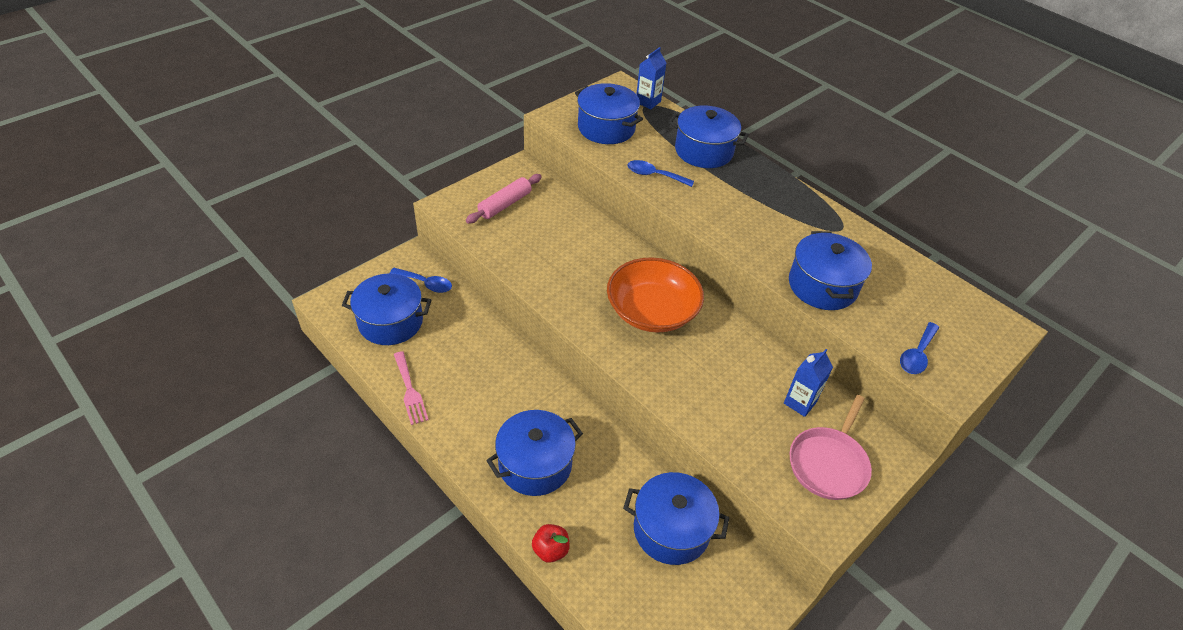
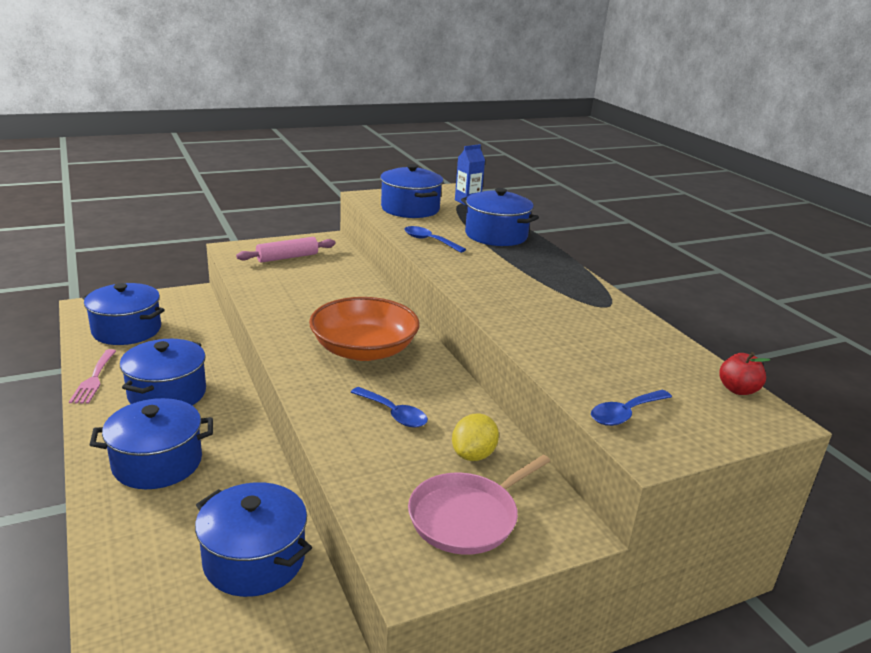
camera: 20 degrees right, 20 degrees down
(426, 284) = (184, 312): blue spoon -> blue spoon (393, 414)
(550, 550) = (102, 539): red apple -> red apple (738, 390)
(800, 402) = (473, 455): blue carton -> yellow lemon
(822, 286) = (547, 340): blue pot -> blue pot (167, 394)

